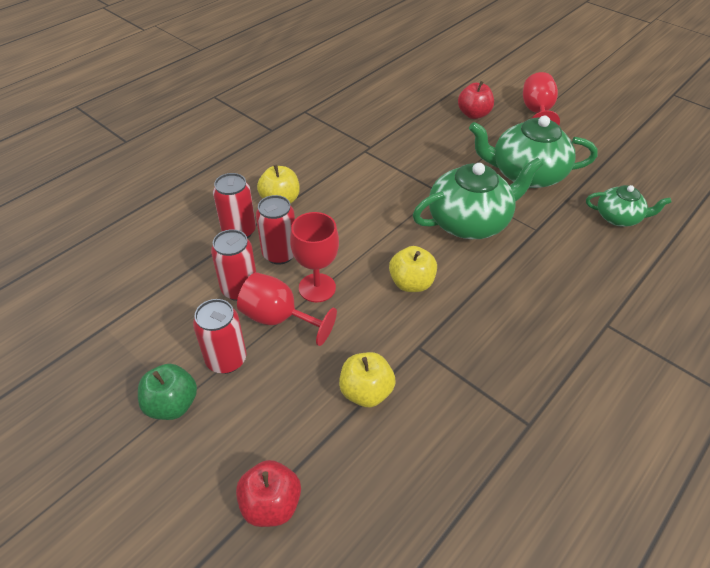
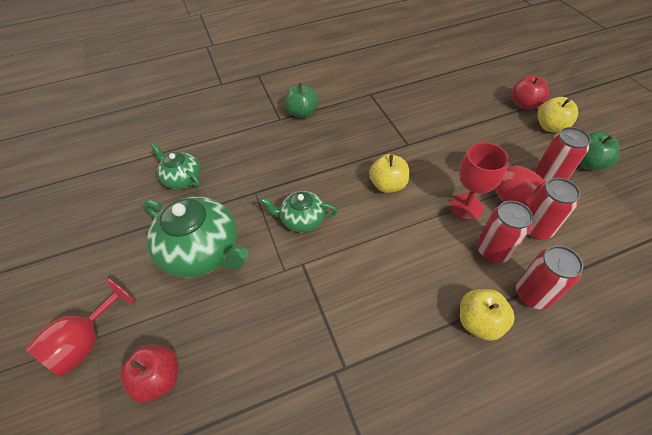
camera: 150 degrees left, 5 degrees up
(366, 391) = (454, 132): yellow apple -> yellow apple (550, 127)
(469, 222) = (302, 219): green teapot -> green teapot, size x0.56
(590, 346) = (302, 113): none -> green apple

